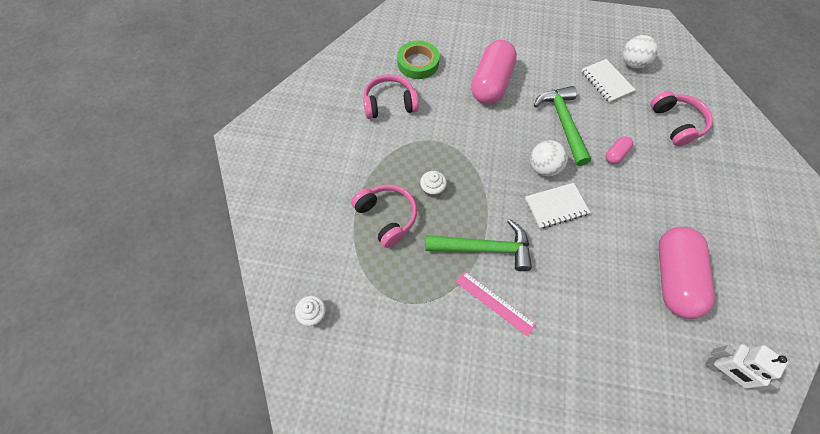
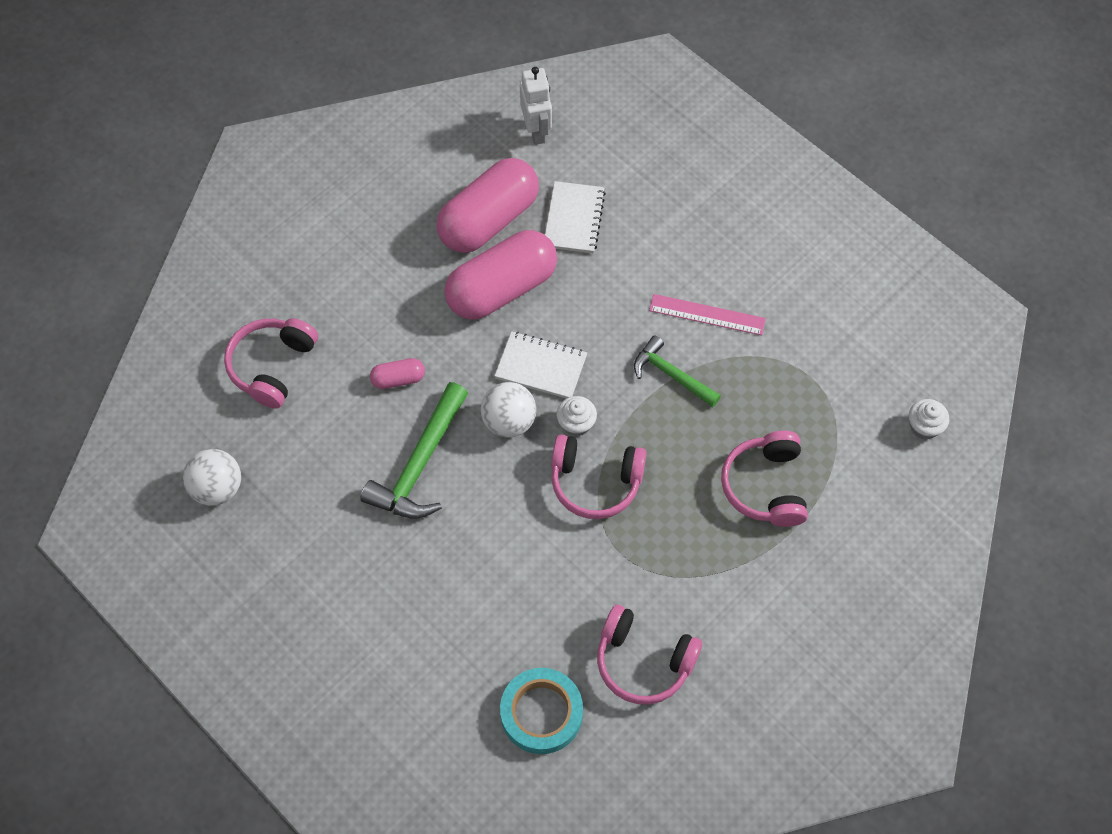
camera: 145 degrees left, 0 degrees up
(418, 63) = (541, 713): green tape -> turquoise tape
(432, 189) = (679, 485): white cupcake -> white cupcake (576, 424)
(475, 165) = (595, 482): none -> pink headphones
(484, 248) = (671, 375): green hammer -> green hammer, size x0.64
(491, 84) = (460, 595): pink capsule -> pink capsule (501, 289)
(495, 302) = (707, 315): pink ruler -> pink ruler turned 60 degrees counterclockwise
(606, 82) = (290, 485): white notebook -> white notebook (574, 219)

